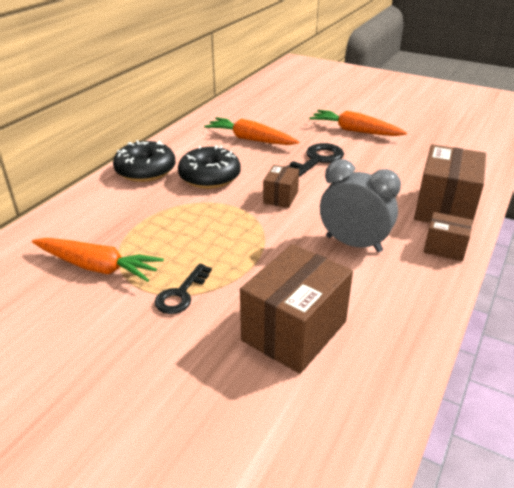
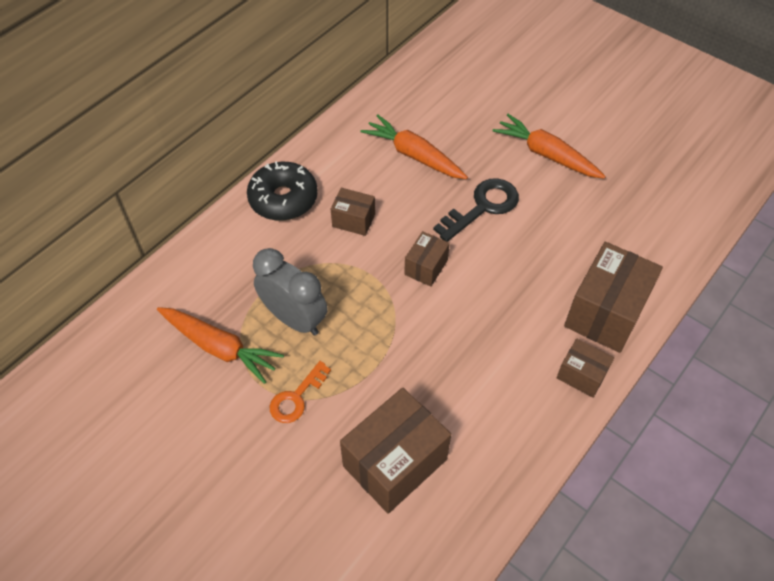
camera: 10 degrees right, 20 degrees up
(181, 294) = (296, 397): black key -> orange key
(210, 177) = (353, 220): black donut -> brown box
(353, 244) = (486, 354): grey clock -> grey clock (294, 319)

